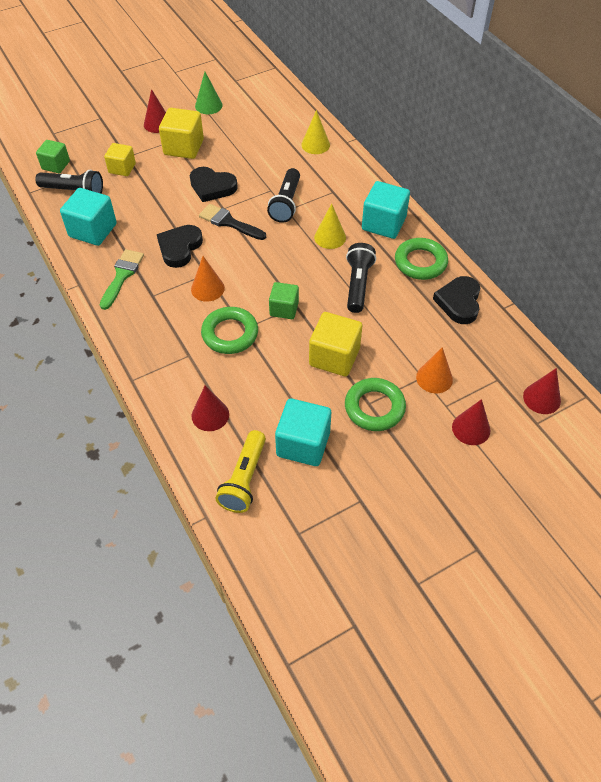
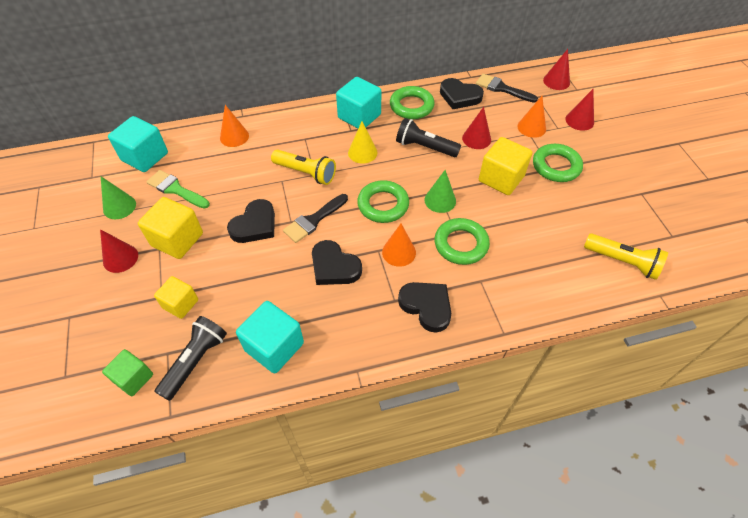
camera: 75 degrees left, 0 degrees up
(122, 276) = (358, 325): green brush -> green brush (176, 189)
(150, 319) = (426, 306): none -> black heart
(210, 415) = (553, 275): red cone -> red cone (476, 139)
(263, 266) = (383, 205): none -> green ring
(284, 309) = (440, 200): green cube -> green cone
(286, 203) = (306, 173): black flashlight -> yellow flashlight
(303, 444) = (588, 216): turquoise cube -> turquoise cube (145, 157)
(315, 144) = (234, 136): yellow cone -> orange cone
(495, 341) = (502, 88): none -> black brush

